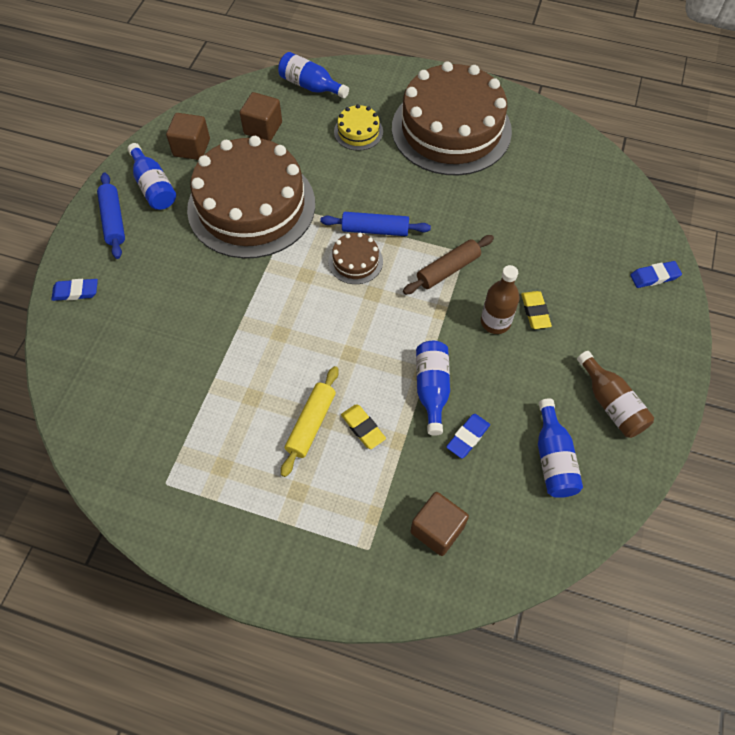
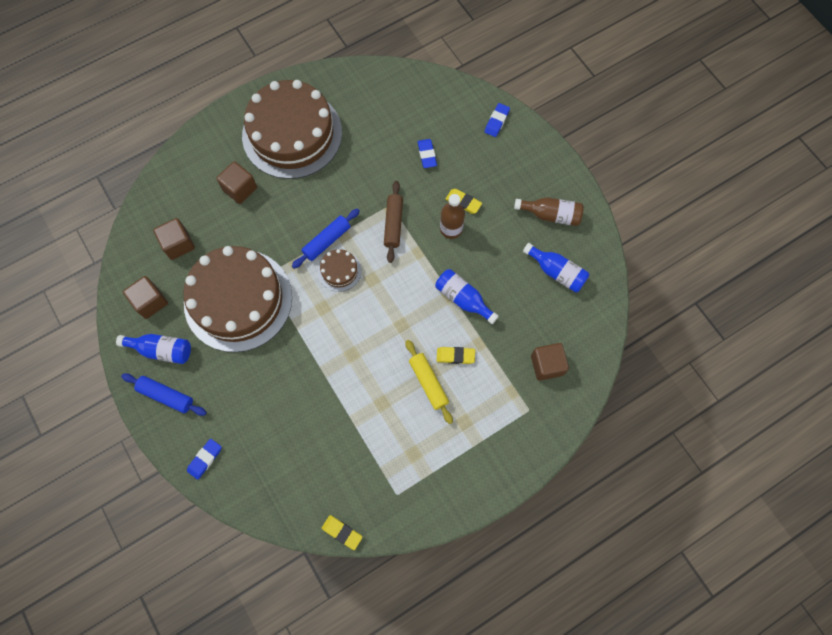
camera: 50 degrees left, 10 degrees up
(87, 461) = (342, 532): none -> yellow eraser
(310, 86) = (171, 186): blue bottle -> none
(358, 132) = (240, 189): yellow cake -> brown cube
(468, 437) = (508, 305): blue eraser -> blue eraser (427, 155)

